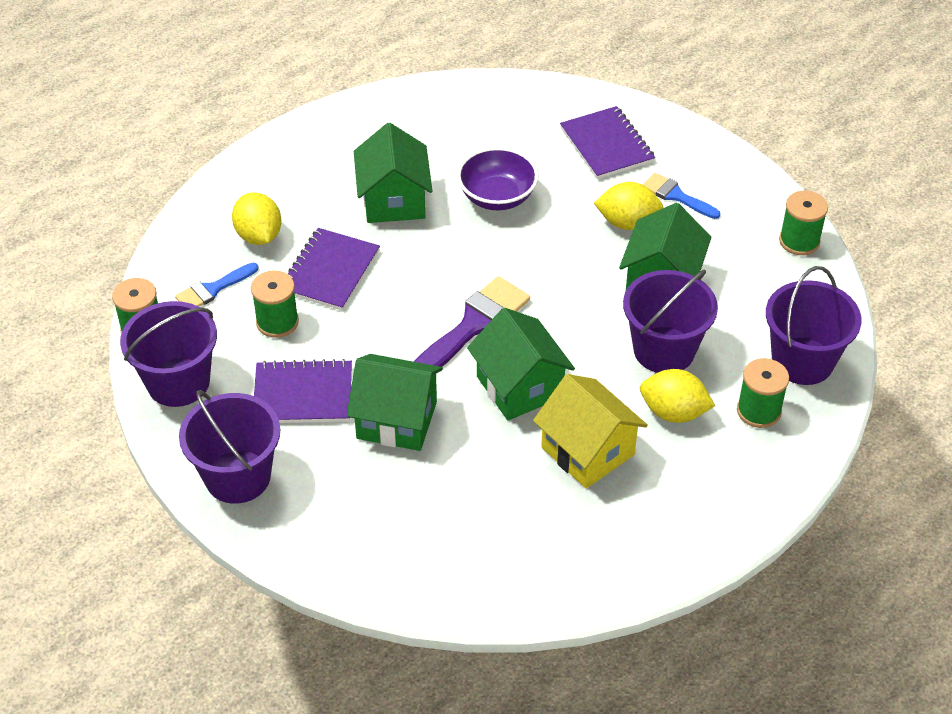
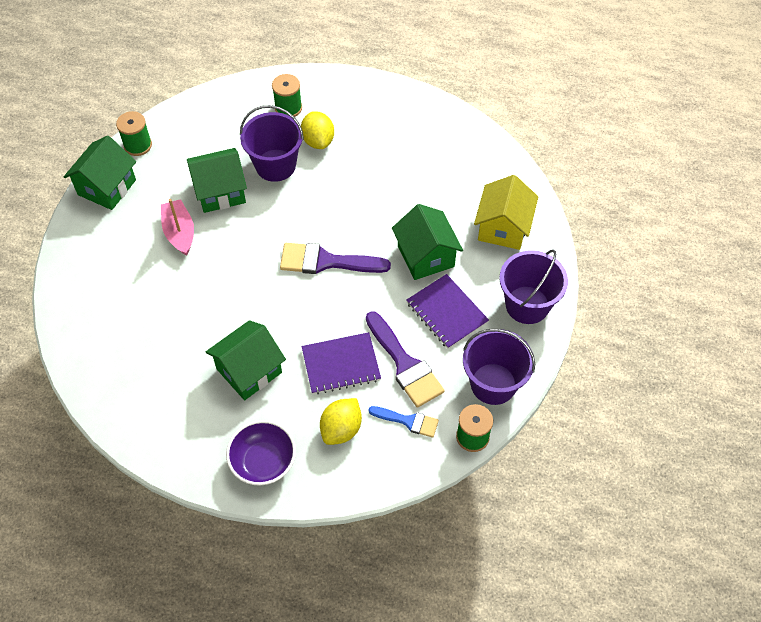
camera: 125 degrees left, 10 degrees up
(277, 322) = (405, 364): green spool -> purple brush
(497, 197) = (204, 313): purple bowl -> purple bowl (263, 462)
(519, 387) = (355, 214): green house -> green house (107, 187)
(587, 451) = (374, 162): yellow house -> yellow house (503, 228)
(606, 145) = (109, 281): purple notebook -> none
(627, 223) = (179, 232): yellow lemon -> pink boat
(676, 196) = (136, 220): blue brush -> none
(802, 361) = (237, 105): purple bucket -> none

